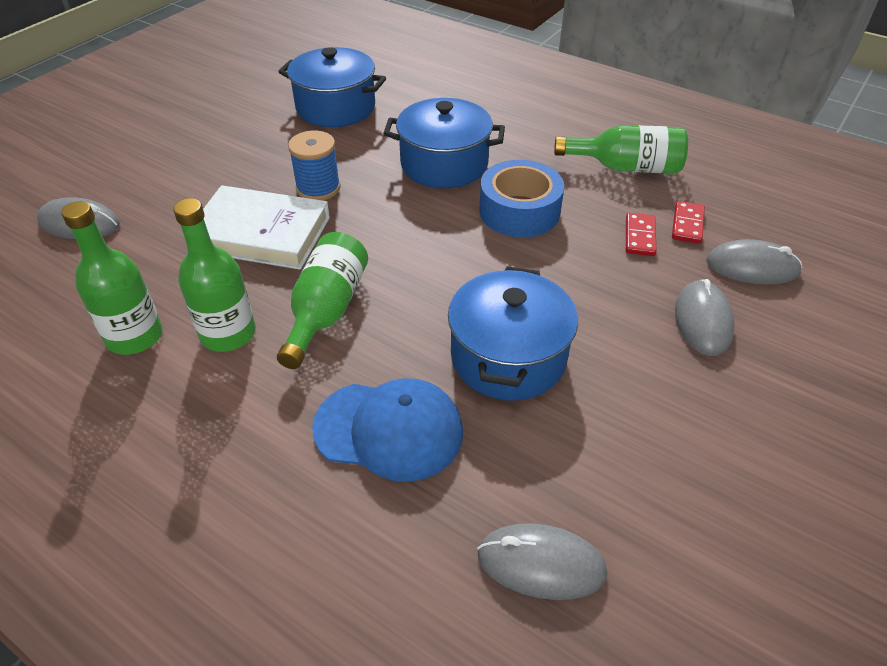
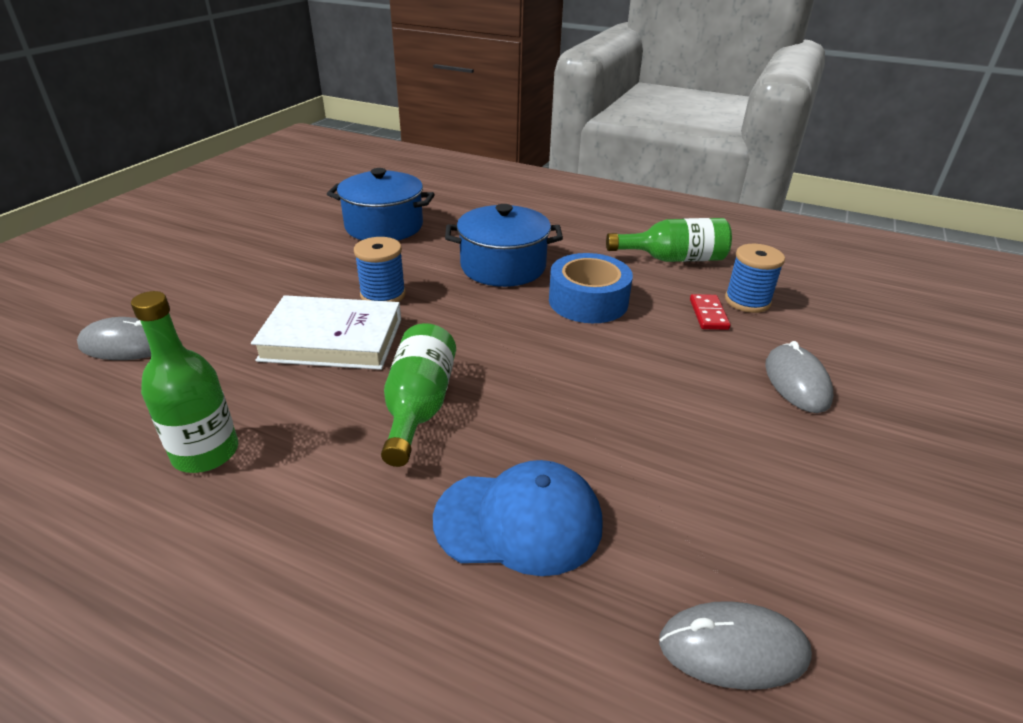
camera: 10 degrees left, 10 degrees down
(228, 333) = (314, 439): green bottle -> none
(508, 357) = (622, 433): blue pot -> none
(687, 224) = (747, 301): red domino -> blue spool
(752, 267) = (820, 332): grey mouse -> none

